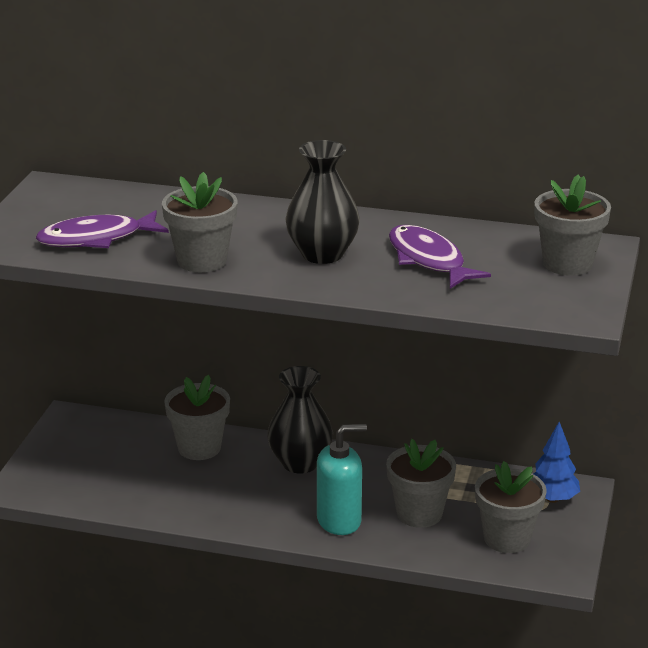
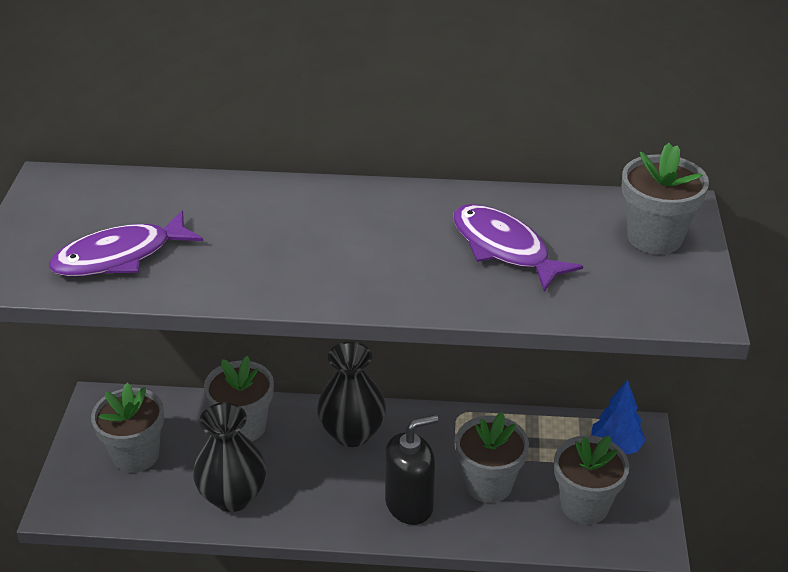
camera: 10 degrees left, 10 degrees up
(202, 261) = (250, 277): grey flower pot -> grey flower pot (136, 455)
(322, 254) = (384, 252): black vase -> black vase (233, 496)
(339, 521) = (409, 505): turquoise soap dispenser -> black soap dispenser

